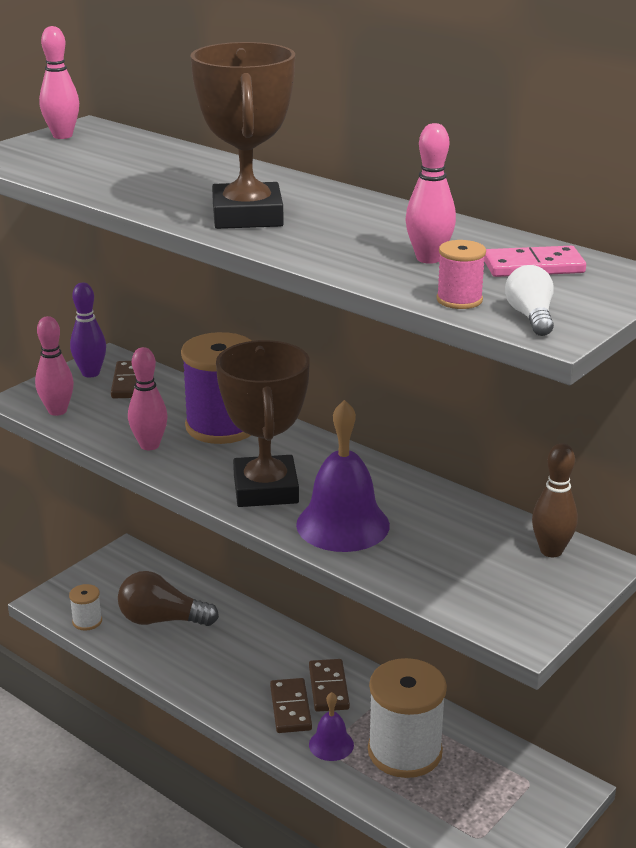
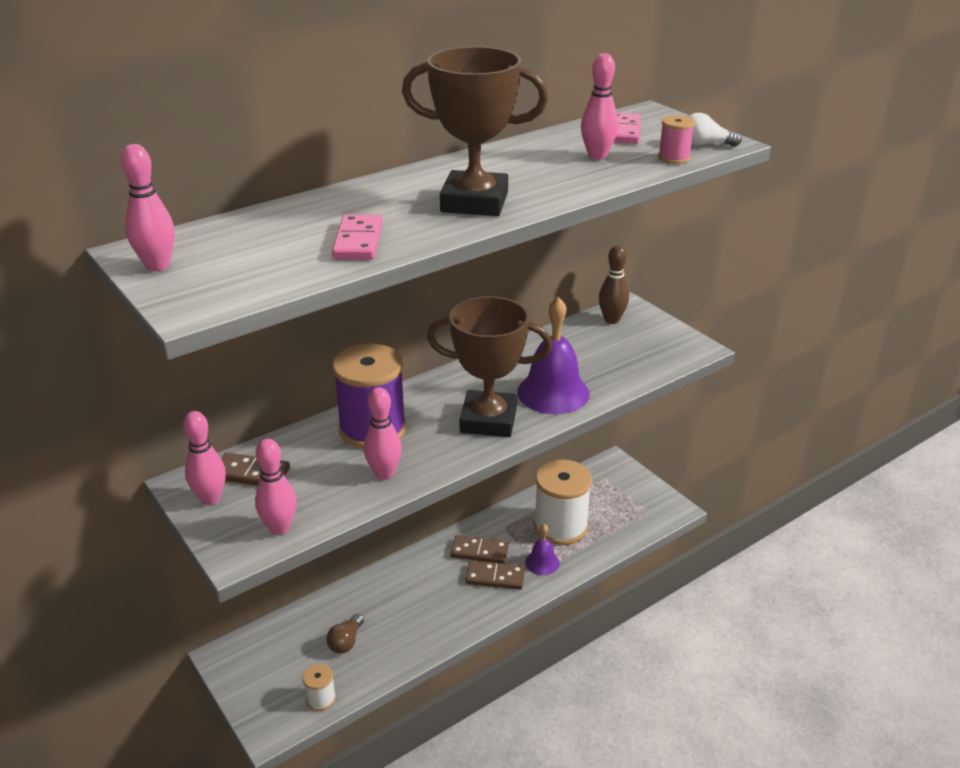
camera: 75 degrees left, 5 degrees up
(90, 373) = (210, 499): purple bowling pin -> pink bowling pin
(133, 185) = (358, 241): none -> pink domino
(162, 620) = (346, 641): brown light bulb -> brown light bulb, size x0.57

